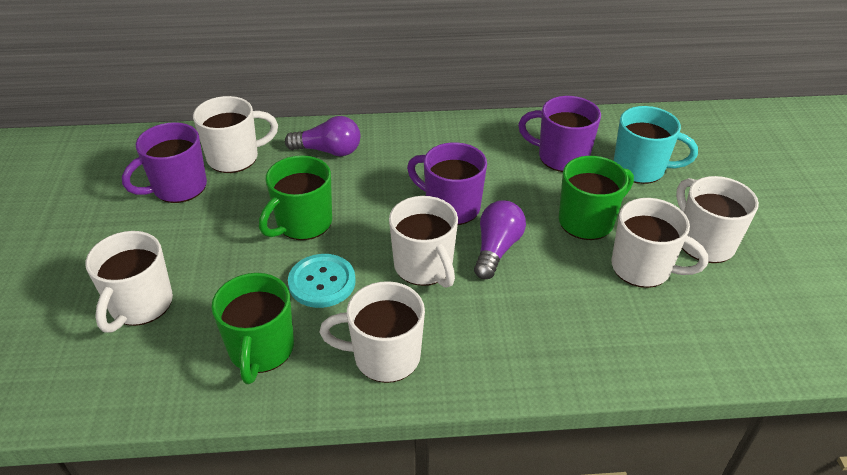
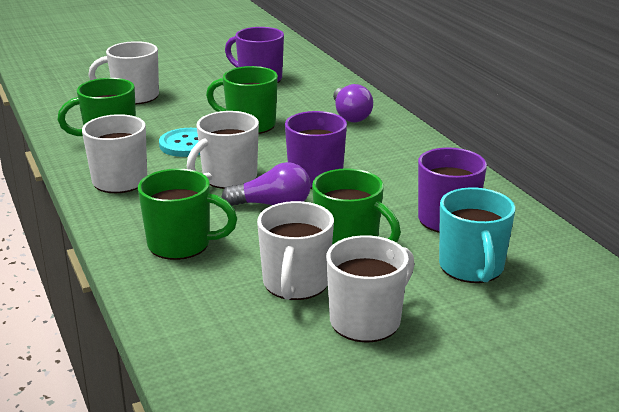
camera: 70 degrees right, 15 degrees down
(235, 158) = (310, 87): white mug -> none
(552, 329) = (181, 245): none -> green mug

